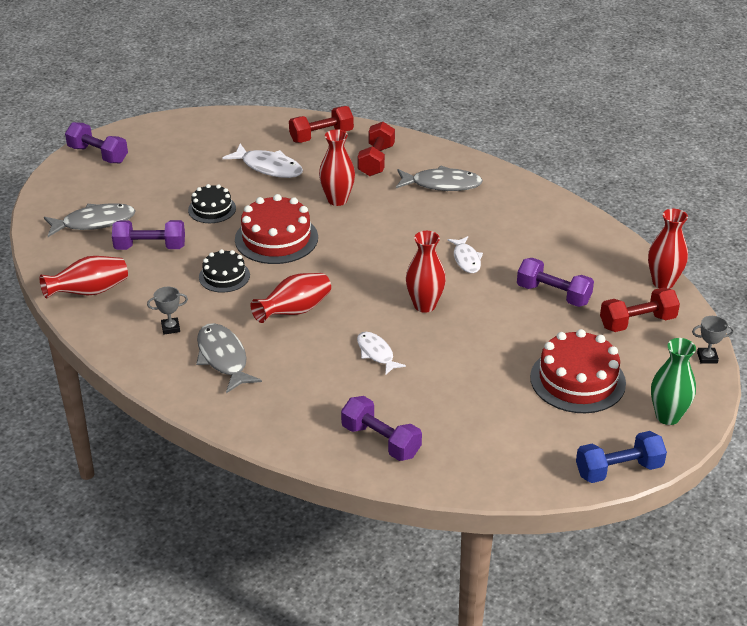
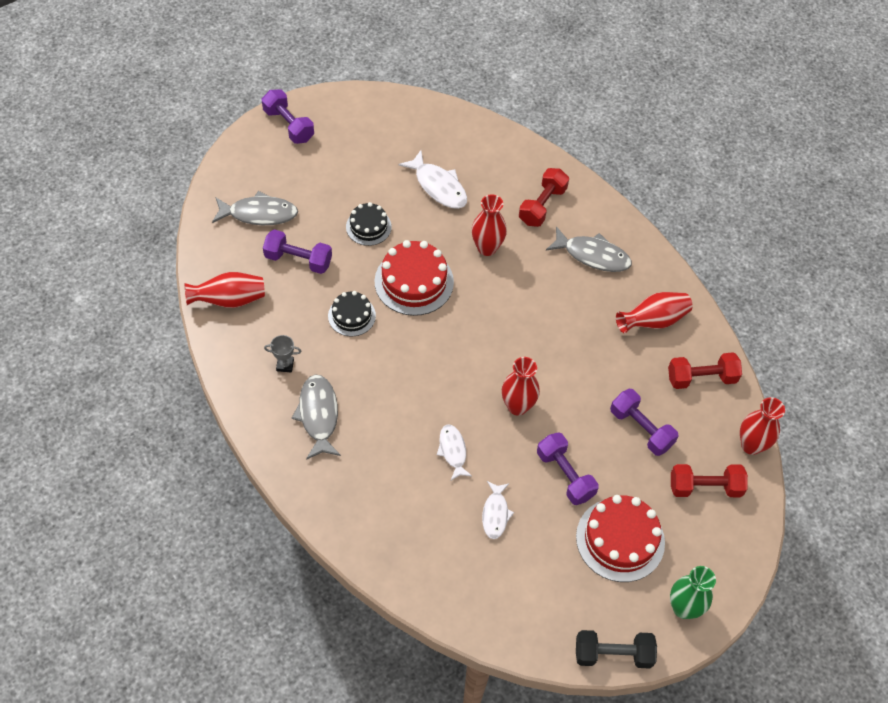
camera: 15 degrees right, 20 degrees up
(294, 311) = (399, 378): red vase -> red vase (653, 321)
(321, 136) = (502, 157): red dumbbell -> red dumbbell (701, 378)
(381, 441) = (419, 554): purple dumbbell -> purple dumbbell (565, 475)
(466, 259) = (577, 360): white fish -> white fish (495, 514)
(618, 470) = (613, 654): blue dumbbell -> black dumbbell
(707, 358) = (751, 550): grey trophy -> none

